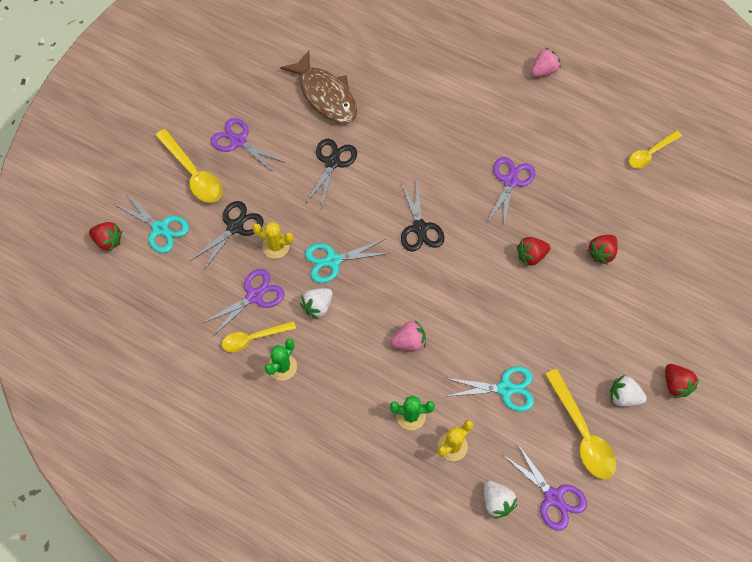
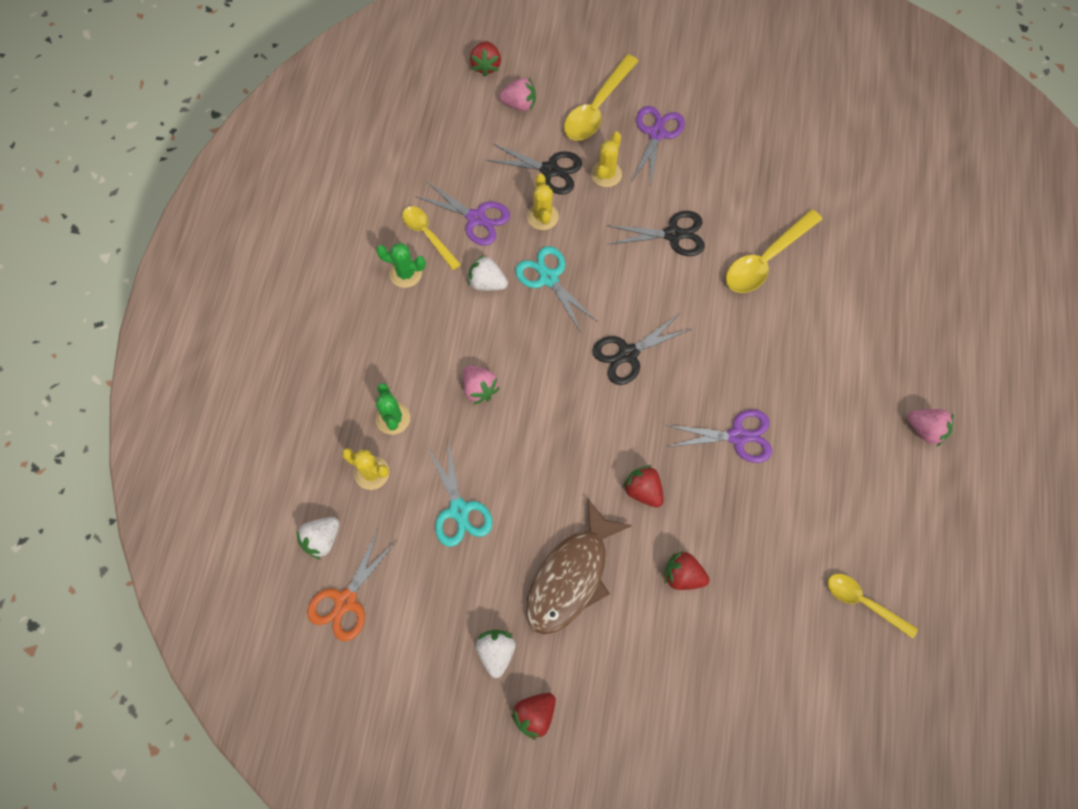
camera: 70 degrees right, 5 degrees up
(160, 228) = (519, 104): turquoise scissors -> pink strawberry
(258, 188) = (606, 174): none -> yellow cactus
(325, 95) = (760, 196): brown fish -> brown fish (571, 576)
(553, 497) = (346, 601): purple scissors -> orange scissors
(582, 433) = (433, 613): yellow spoon -> yellow spoon (765, 260)

